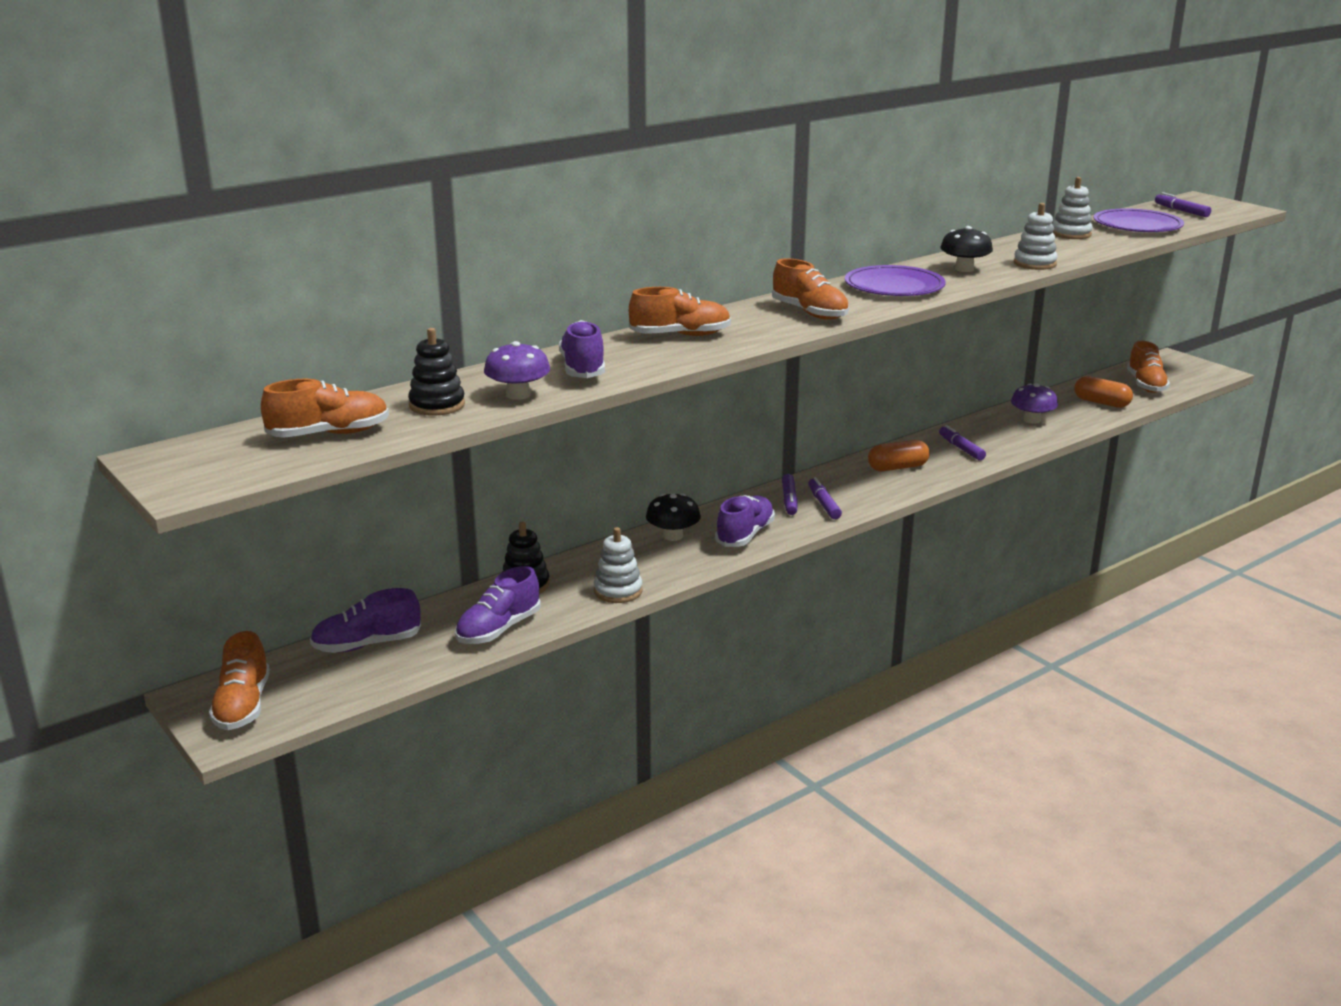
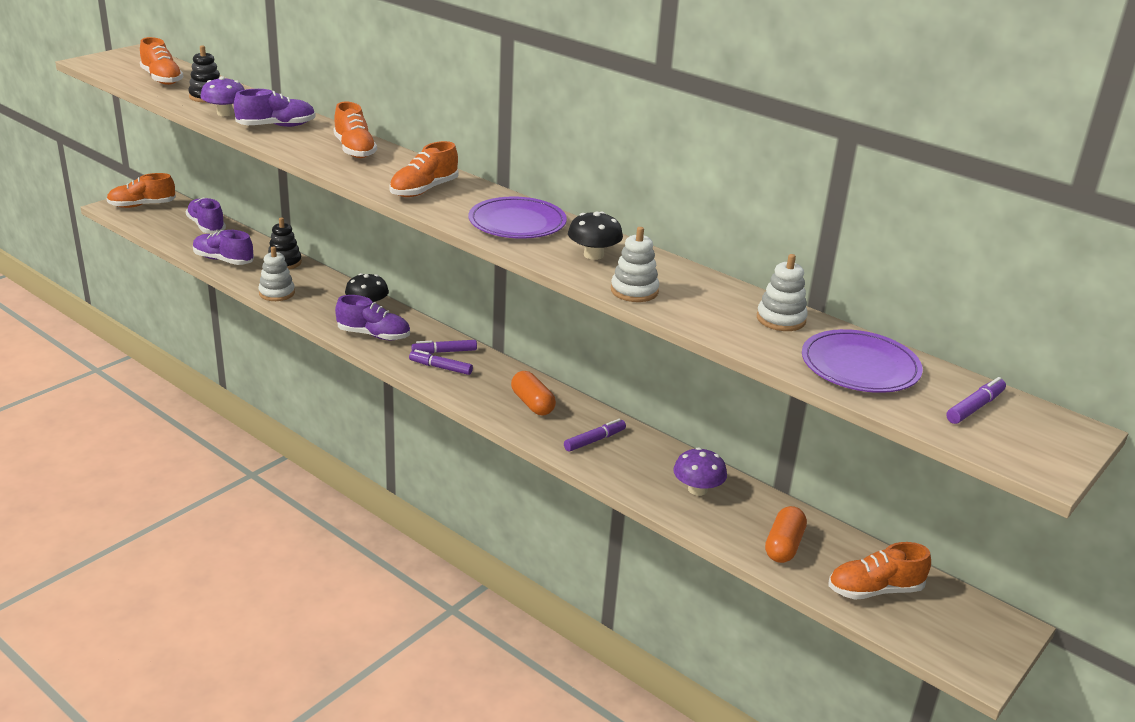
camera: 75 degrees right, 5 degrees up
(824, 504) = (440, 367): purple marker -> purple marker turned 135 degrees counterclockwise

